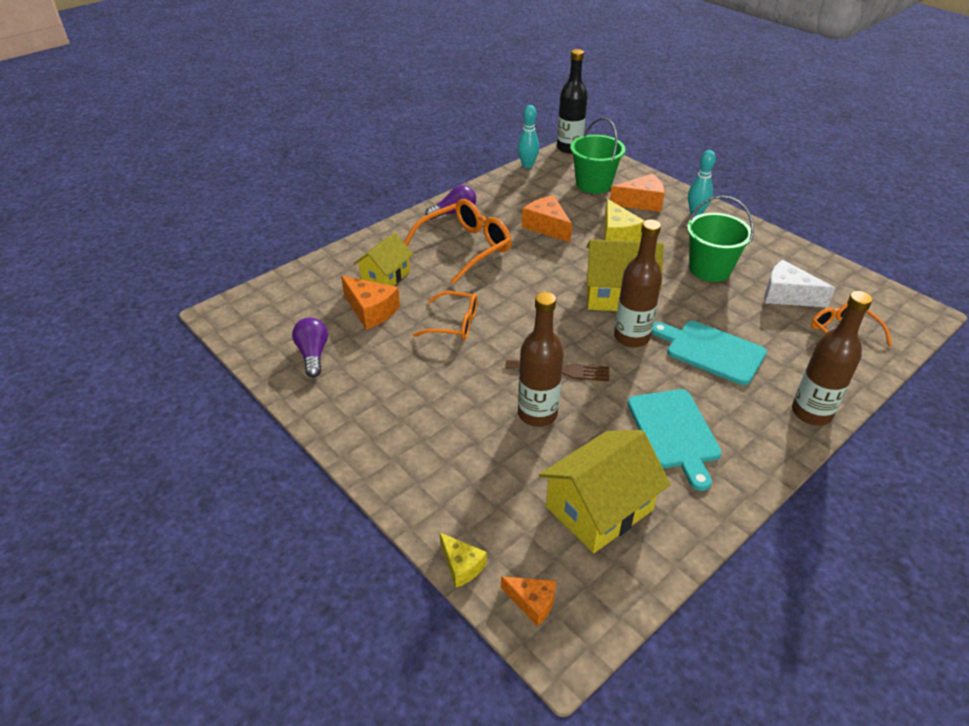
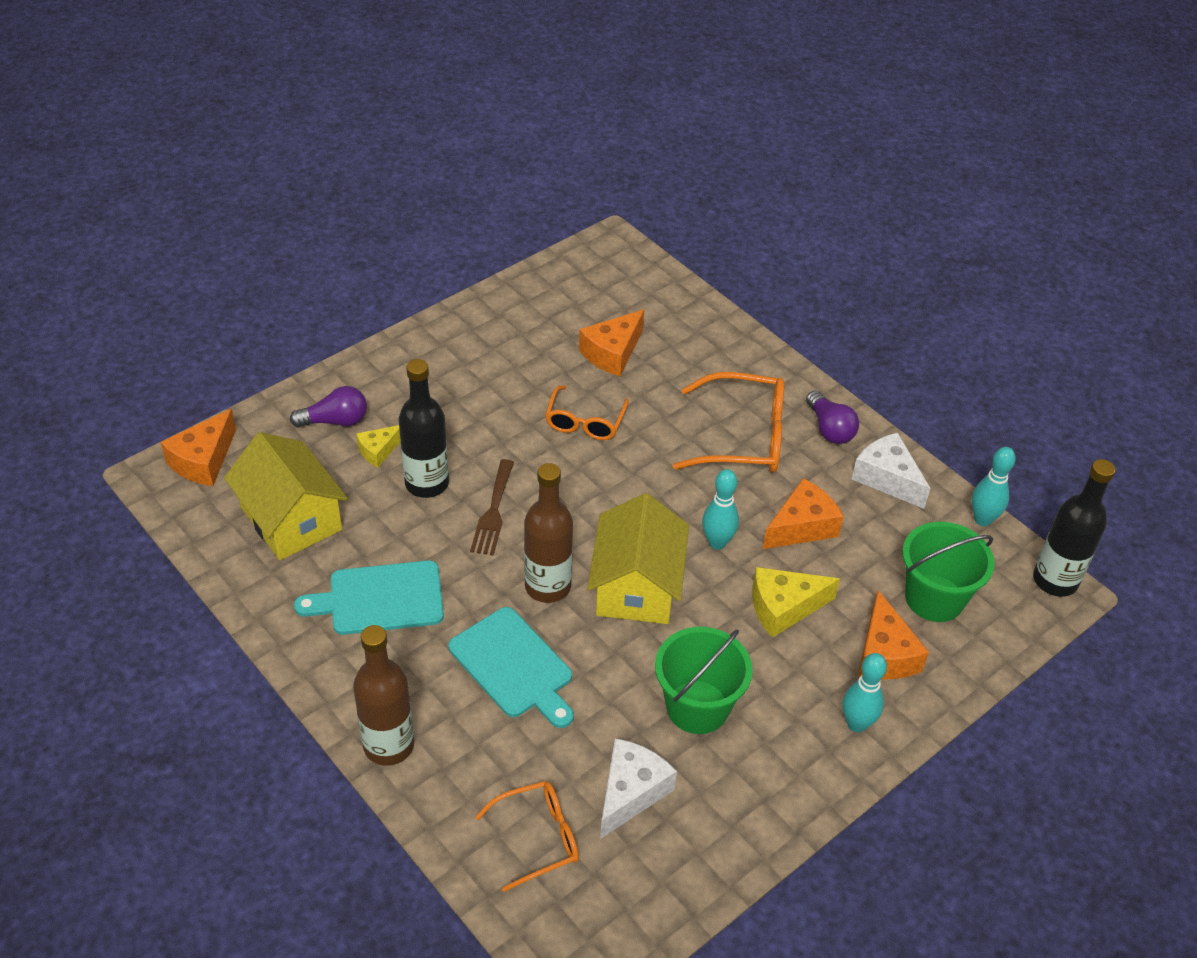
camera: 90 degrees right, 5 degrees up
(313, 354) = (540, 312): purple light bulb -> purple light bulb (335, 421)
(385, 276) = (679, 363): yellow house -> none
(461, 565) = (252, 417): yellow cheese -> yellow cheese (378, 451)
(465, 248) = (743, 437): orange glasses -> orange glasses turned 45 degrees counterclockwise
(498, 194) = (887, 478): none -> white cheese
(532, 602) = (203, 461): orange cheese -> orange cheese, size x1.62
(537, 414) = (427, 483): brown bottle -> black bottle
(569, 260) = (717, 542): none -> turquoise bowling pin
(711, 351) = (514, 666): turquoise cutting board -> turquoise cutting board turned 105 degrees clockwise

